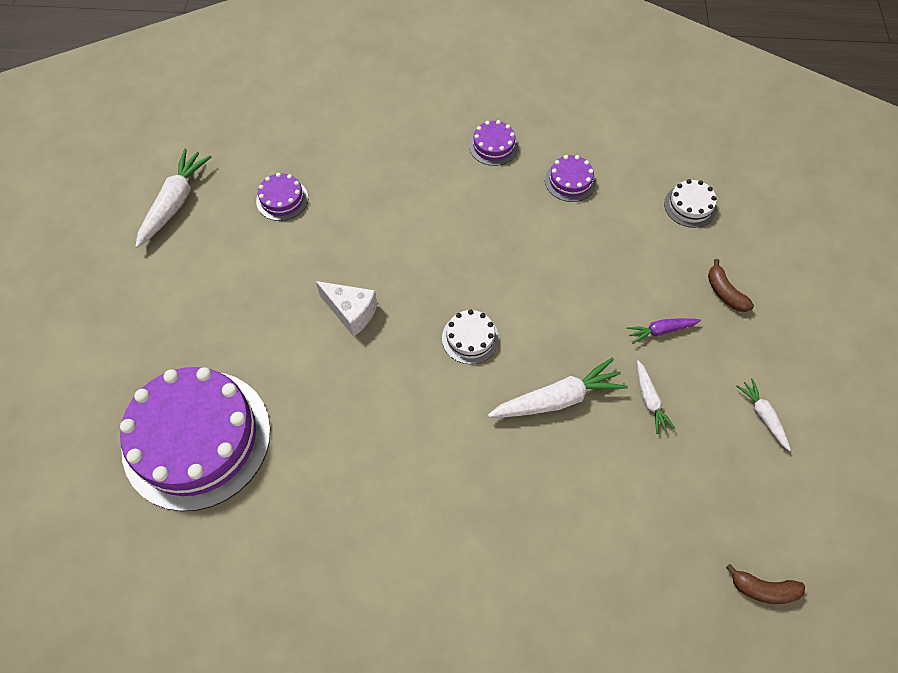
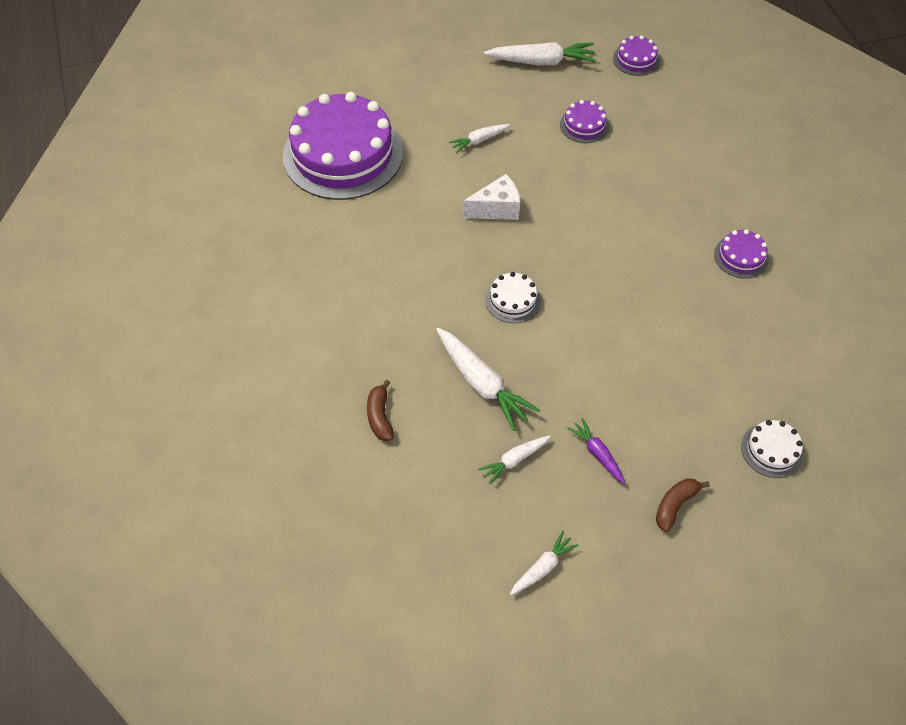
camera: 70 degrees right, 5 degrees down
(251, 296) = (479, 140): none -> white carrot
(351, 312) = (496, 209): white cheese -> white cheese turned 120 degrees counterclockwise
(570, 181) = (737, 332): purple cake -> purple cake (636, 59)
(763, 589) = (359, 596): brown banana -> brown banana (380, 416)

